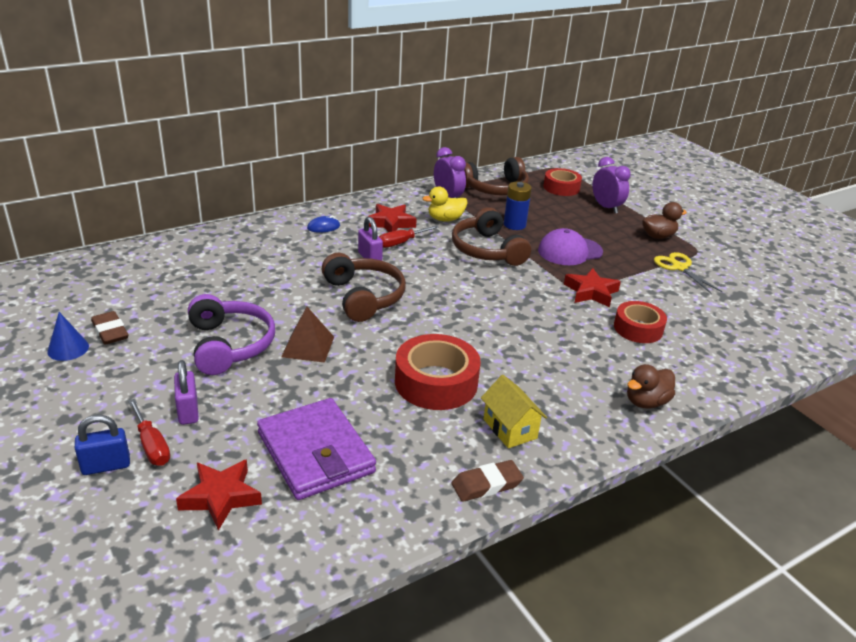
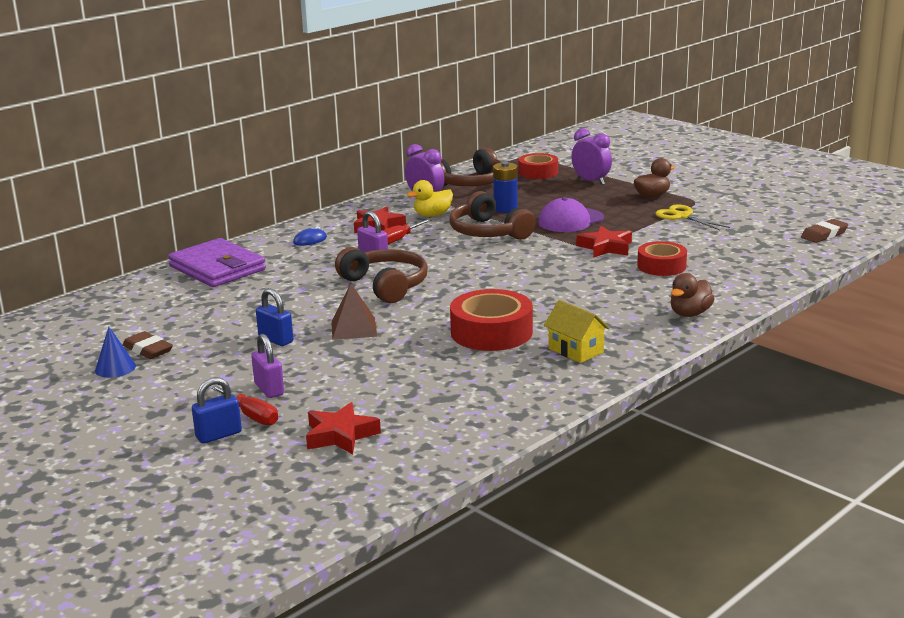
camera: 10 degrees left, 10 degrees down
(229, 345) = (276, 339): purple headphones -> blue padlock
(315, 453) = (408, 394): purple wallet -> purple wallet (217, 268)
(486, 484) = (573, 388): brown eraser -> brown eraser (824, 235)

